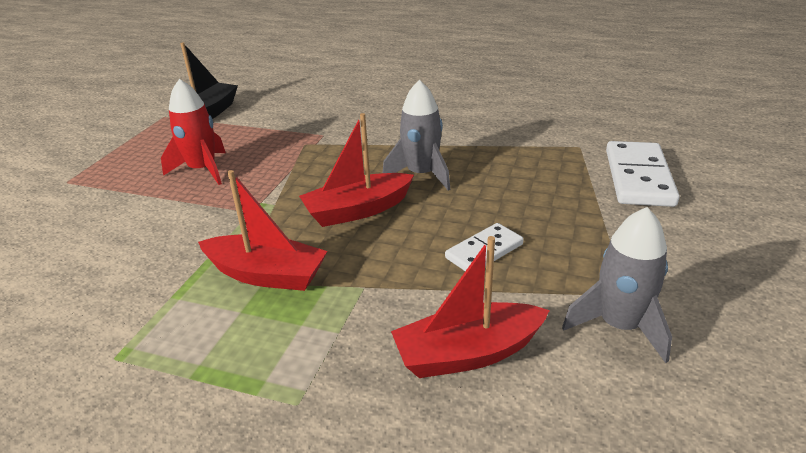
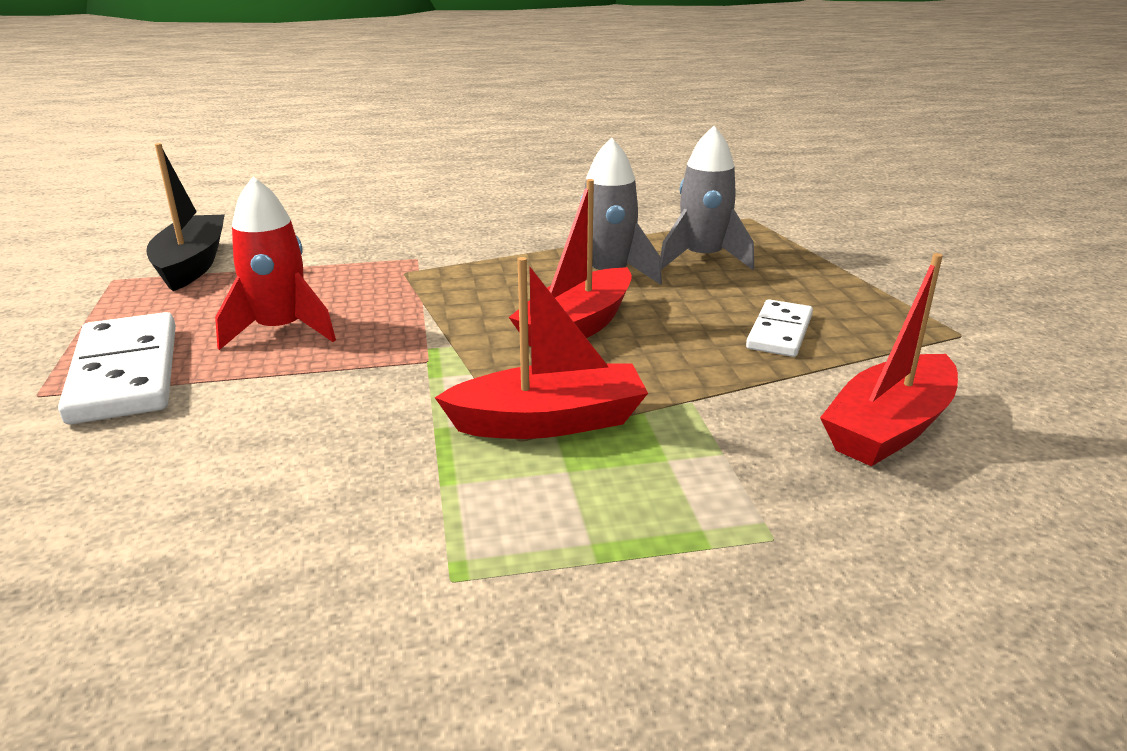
camera: 30 degrees left, 5 degrees down
(619, 326) = (992, 362): grey rocket -> grey rocket (702, 259)
(638, 177) = (843, 234): white domino -> white domino (125, 373)

